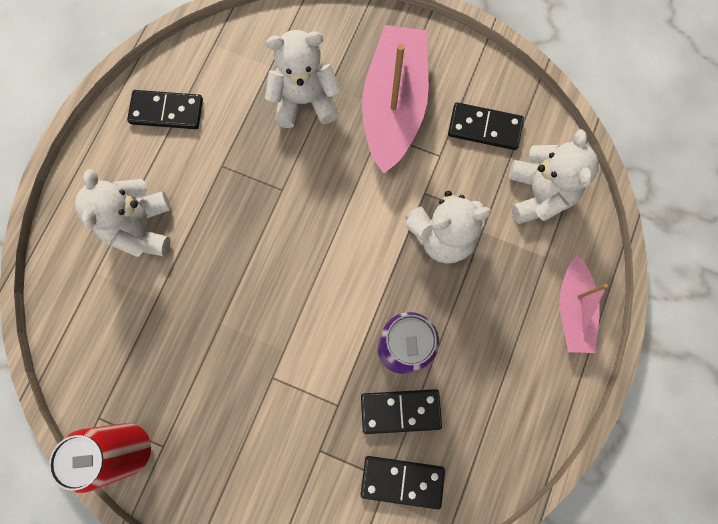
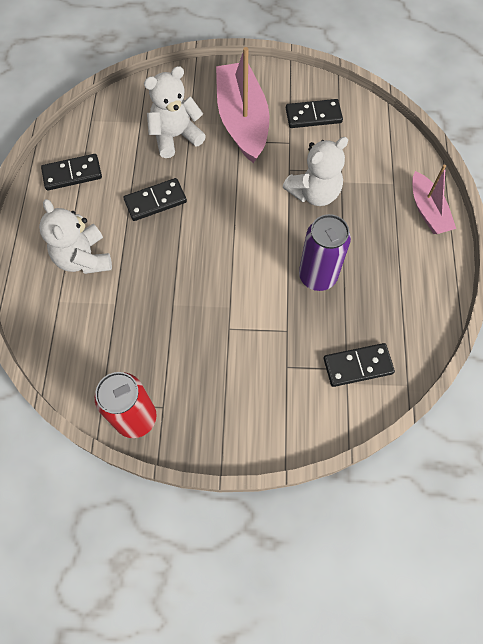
camera: 20 degrees left, 10 degrees down
(400, 411) = (335, 318): black domino -> black domino (155, 201)
(538, 194) = (370, 145): white teddy bear -> none

